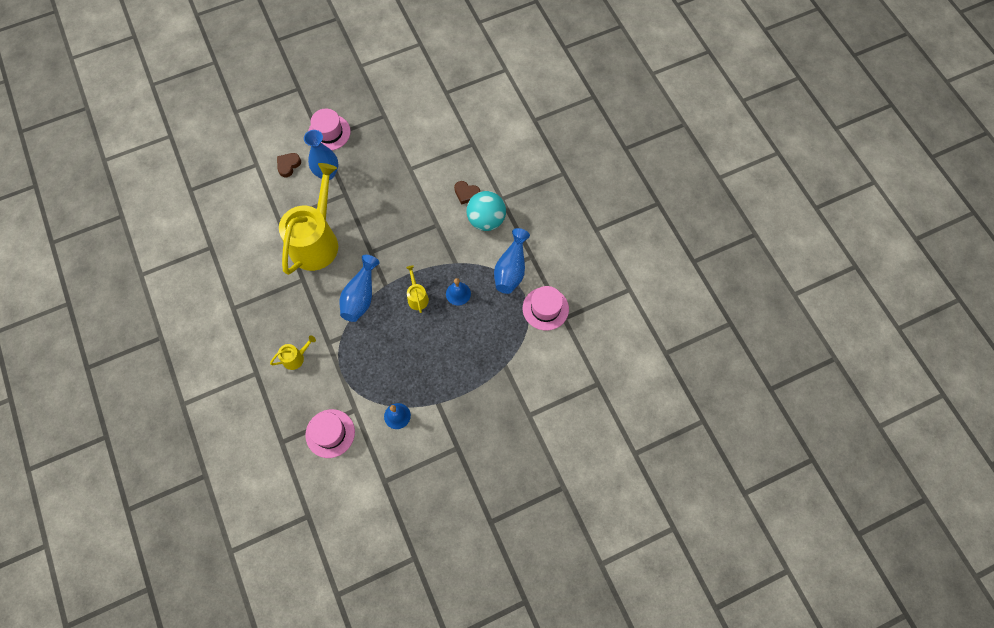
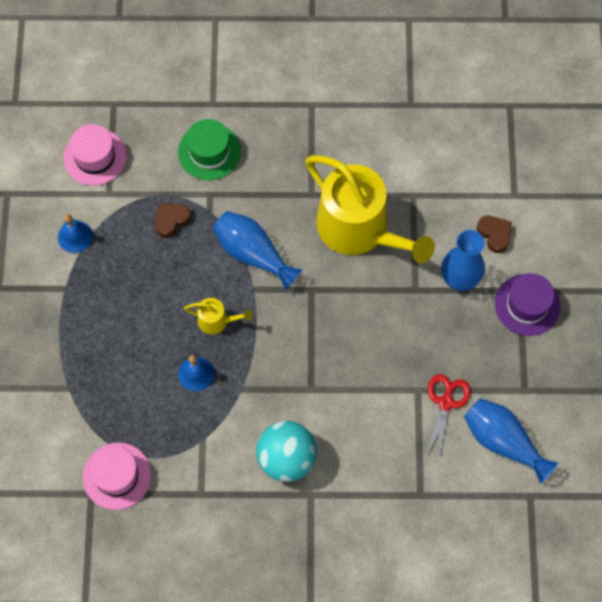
camera: 115 degrees right, 0 degrees up
(295, 357) = (209, 152): yellow watering can -> green hat
(329, 132) = (527, 305): pink hat -> purple hat
(411, 151) = (445, 403): none -> red scissors
(466, 194) = (341, 450): brown heart -> brown heart (171, 220)
(511, 269) = (196, 457): blue vase -> blue vase (503, 441)

